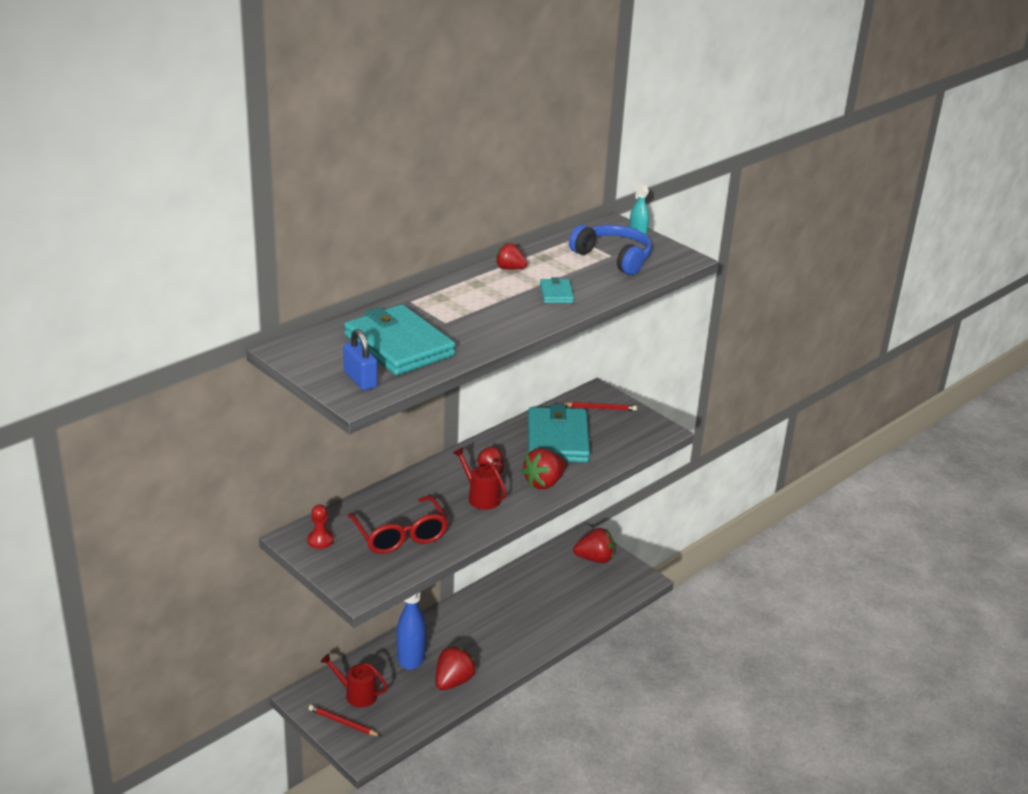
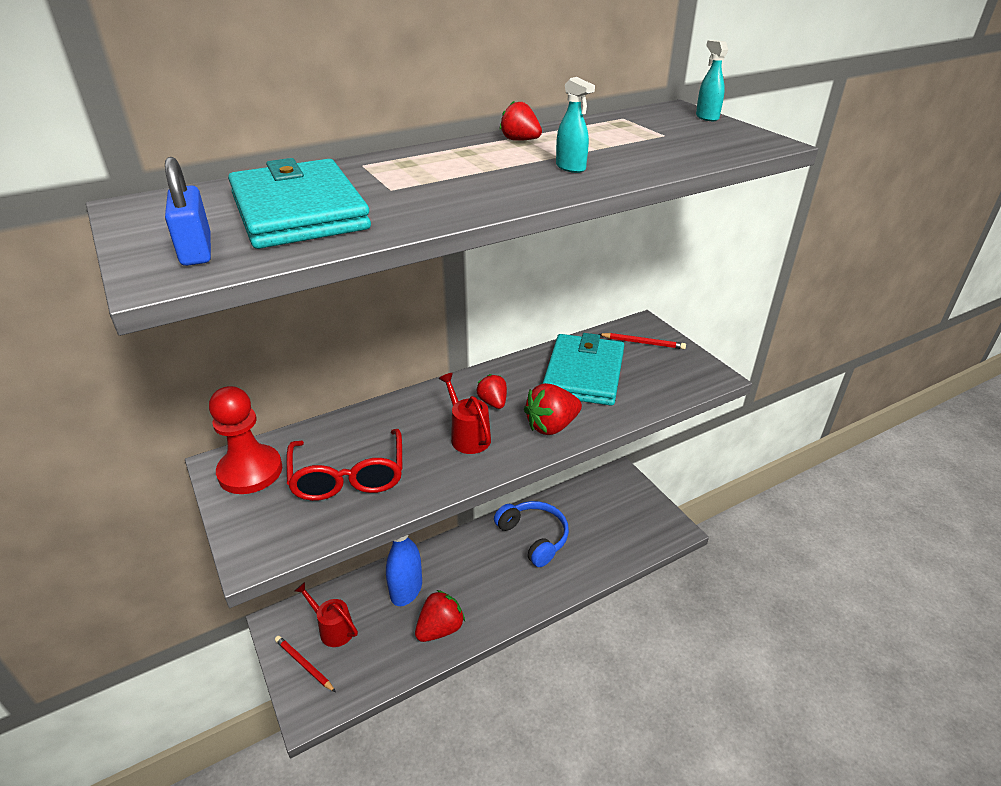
camera: 15 degrees right, 5 degrees up
(320, 540) = (250, 471): red pawn -> red pawn, size x1.91
(556, 293) = (571, 168): turquoise wallet -> turquoise spray bottle
(595, 559) = (628, 499): red strawberry -> none
(613, 257) = (667, 137): blue headphones -> blue headphones (534, 537)

